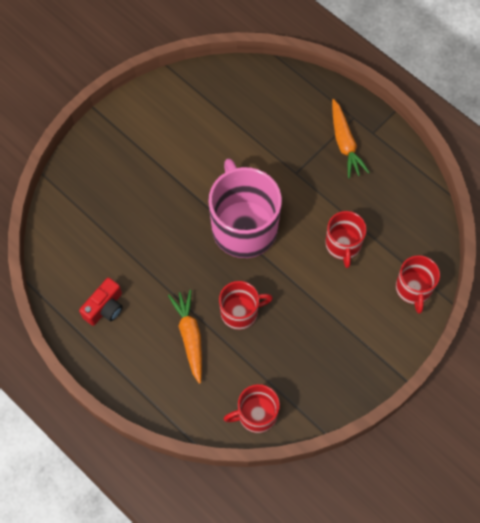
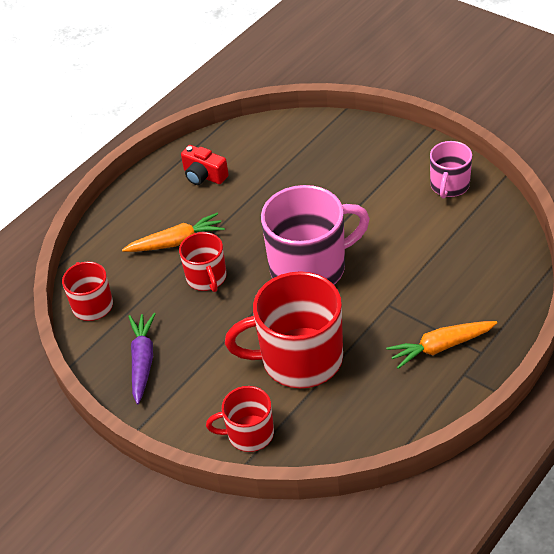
camera: 90 degrees right, 20 degrees down
(169, 107) = (449, 186): none -> pink mug
(329, 370) = (142, 361): none -> purple carrot
(343, 245) = (299, 359): red mug -> red mug, size x1.83

